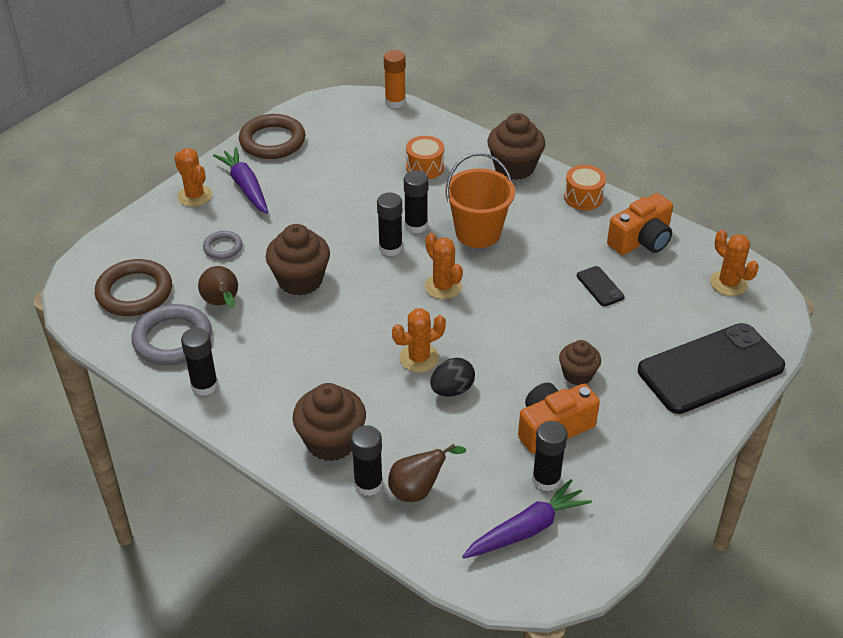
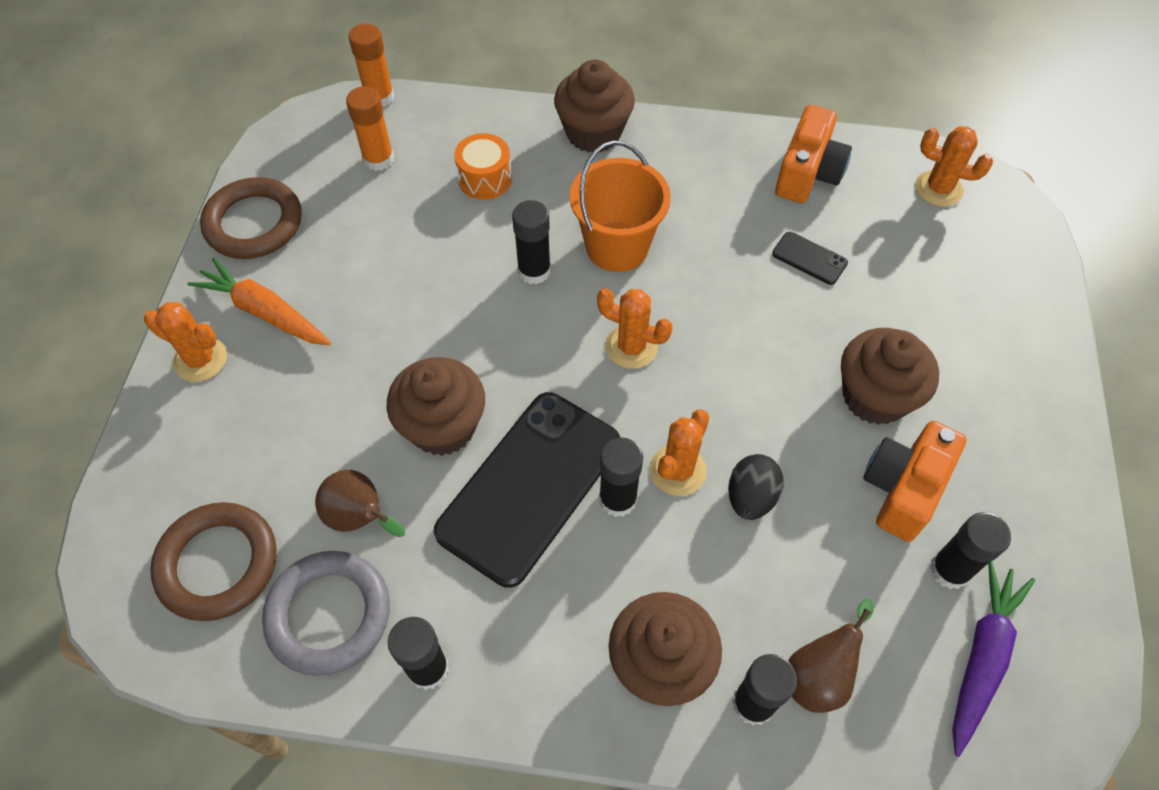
camera: 30 degrees left, 15 degrees up
(223, 247) = (299, 425): grey ring -> none
(245, 187) = (265, 312): purple carrot -> orange carrot
(369, 134) = (378, 159): none -> orange glue stick
(390, 248) = (525, 320): black glue stick -> black glue stick (618, 499)
(577, 374) = (874, 396): brown cupcake -> brown cupcake, size x1.64
(583, 197) = (702, 141): orange drum -> none
(710, 368) = (1004, 314): black phone -> black phone (529, 486)

